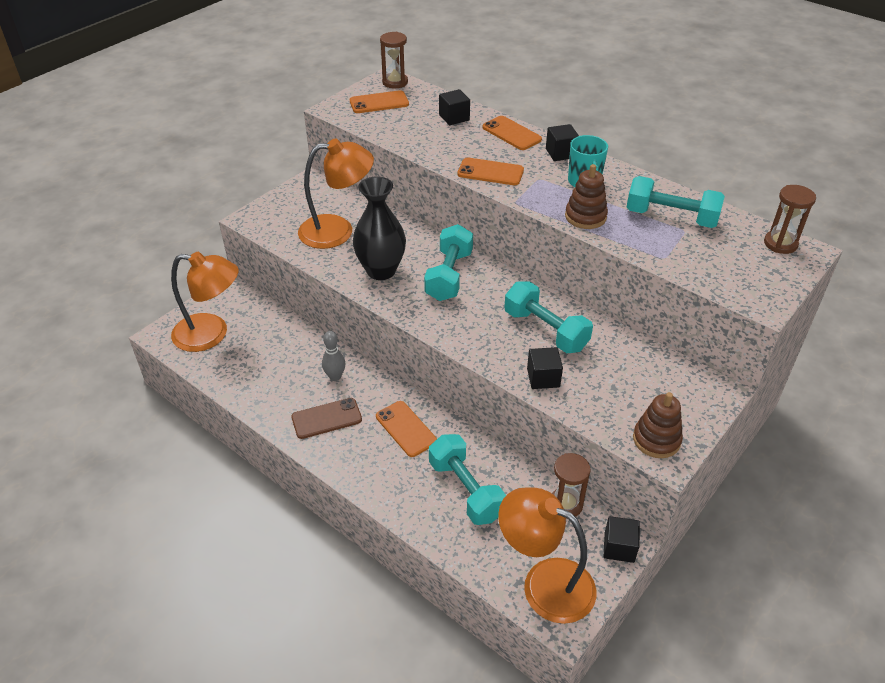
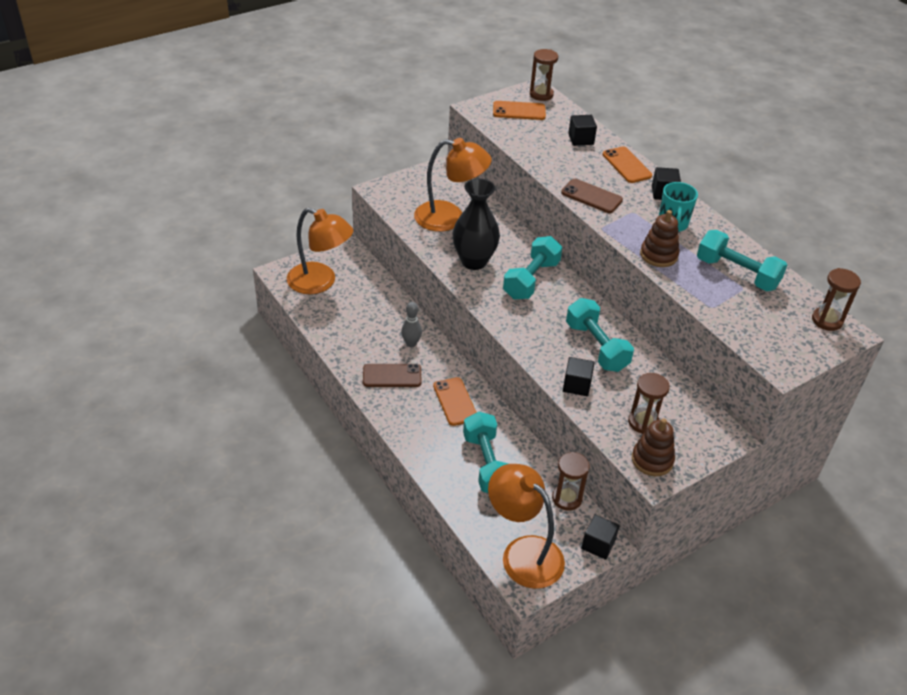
camera: 15 degrees right, 0 degrees up
(490, 172) = (591, 196): orange phone -> brown phone
(628, 400) = (643, 422): none -> brown hourglass

